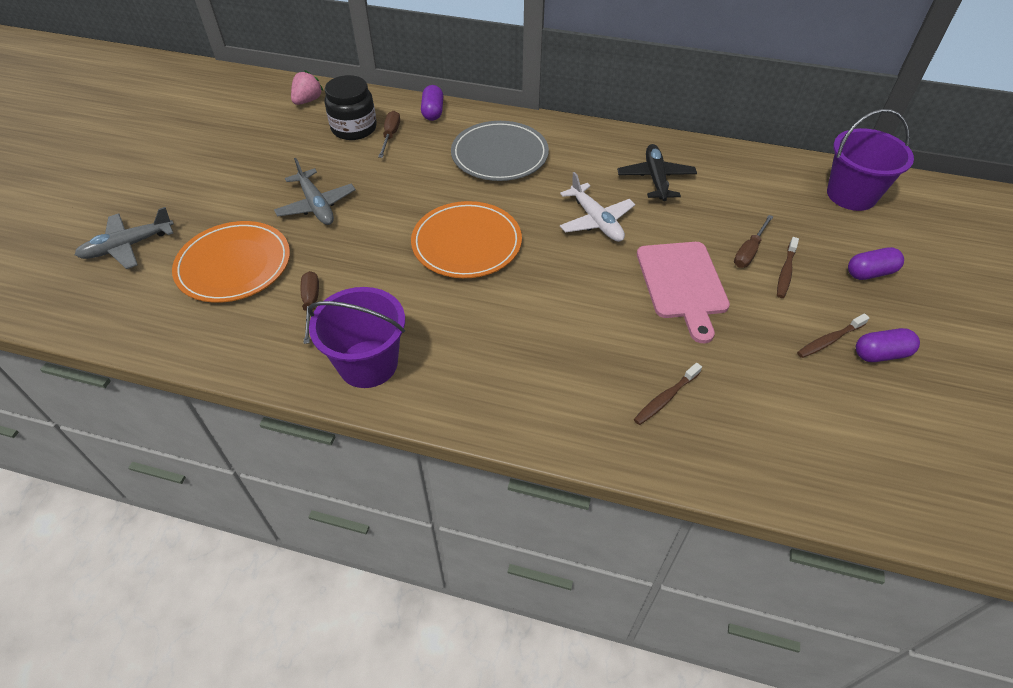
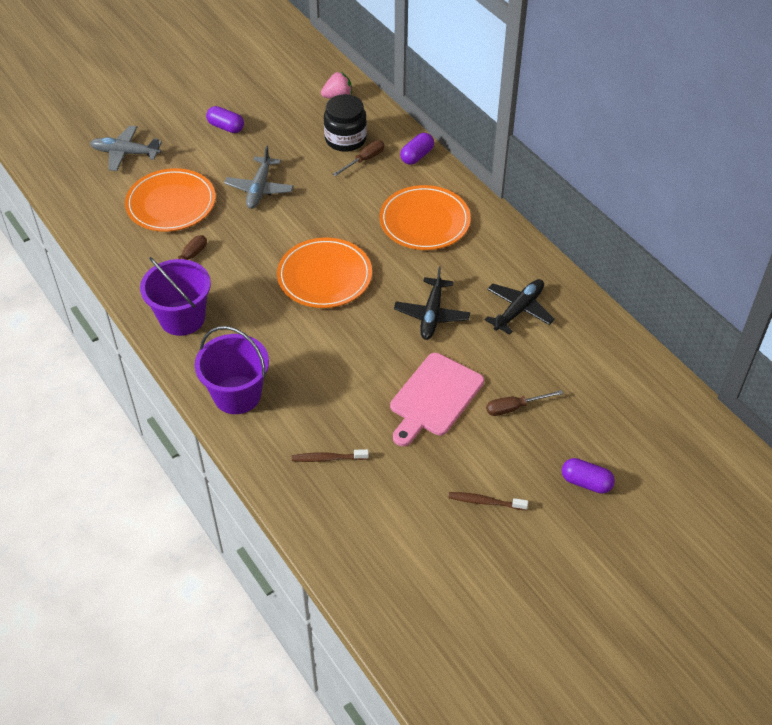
camera: 40 degrees right, 0 degrees up
(499, 155) = (424, 221): grey plate -> orange plate
(596, 221) = (431, 315): white plane -> black plane
(785, 272) = (521, 439): brown toothbrush -> none
(851, 195) = (662, 420): purple bucket -> purple bucket (237, 395)
(881, 354) = (509, 535): purple capsule -> purple capsule (226, 127)

